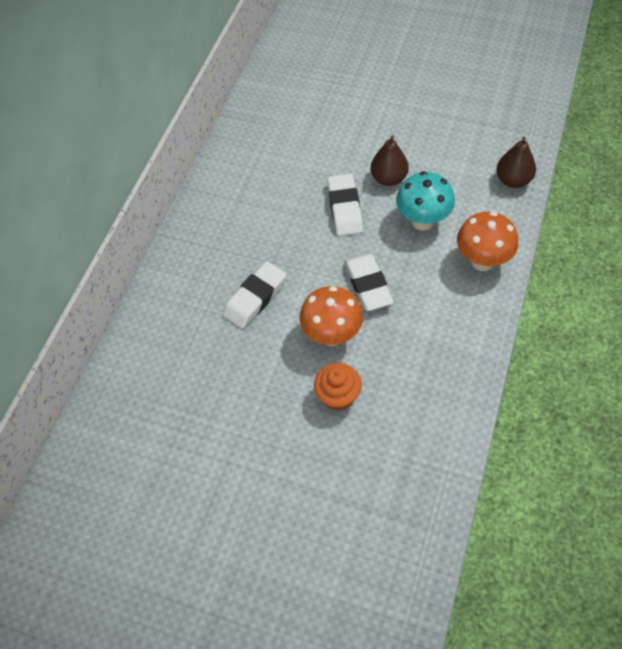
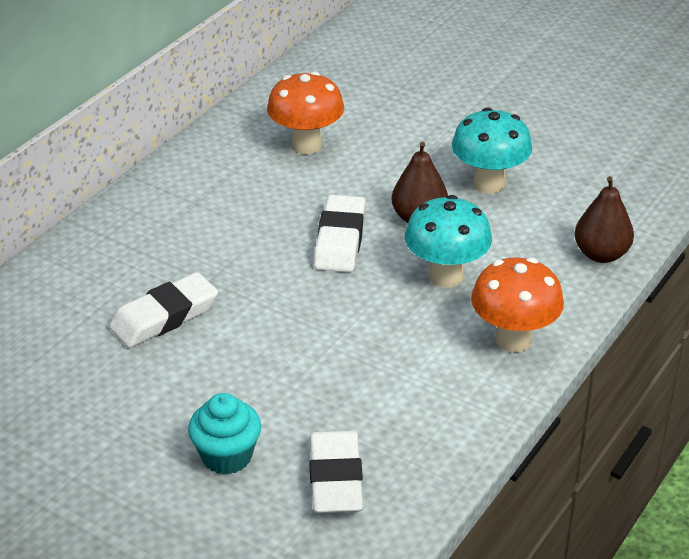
camera: 10 degrees right, 20 degrees down
(332, 335) = (252, 382): orange mushroom -> orange mushroom (306, 145)
(338, 396) = (227, 456): orange cupcake -> turquoise cupcake
(368, 285) = (332, 334): white eraser -> white eraser (335, 479)
(423, 140) = (489, 184): none -> turquoise mushroom

